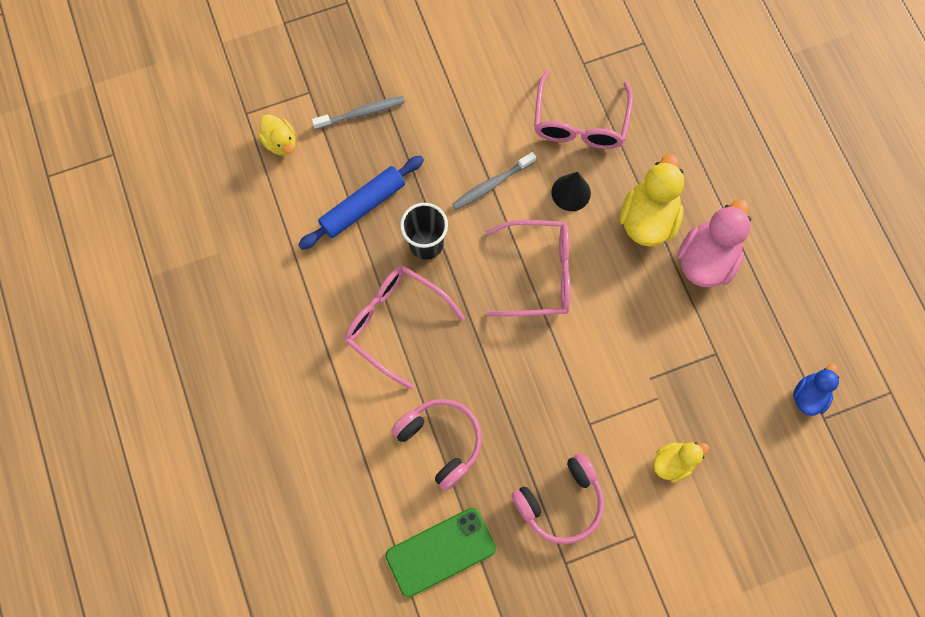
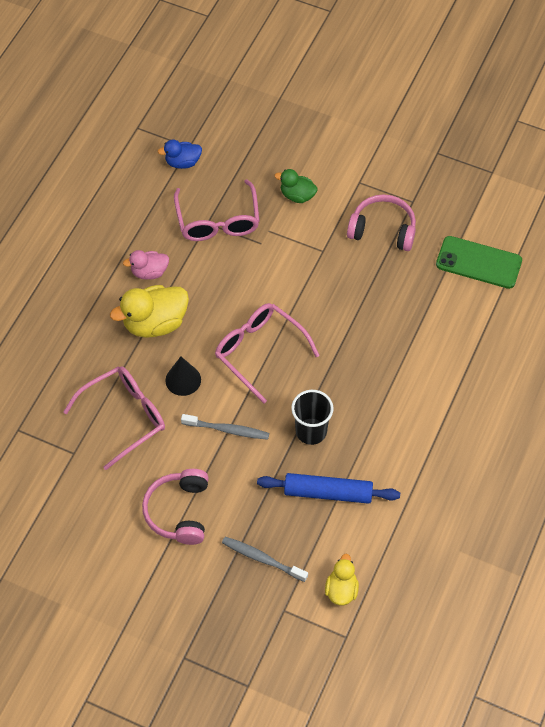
camera: 135 degrees left, 15 degrees down
(395, 323) = (381, 402): pink glasses -> pink glasses (218, 221)
(441, 441) = (420, 314): pink headphones -> pink headphones (179, 511)
(673, 462) = (297, 195): yellow duck -> green duck
(706, 259) = (149, 272): pink duck -> pink duck, size x0.58

